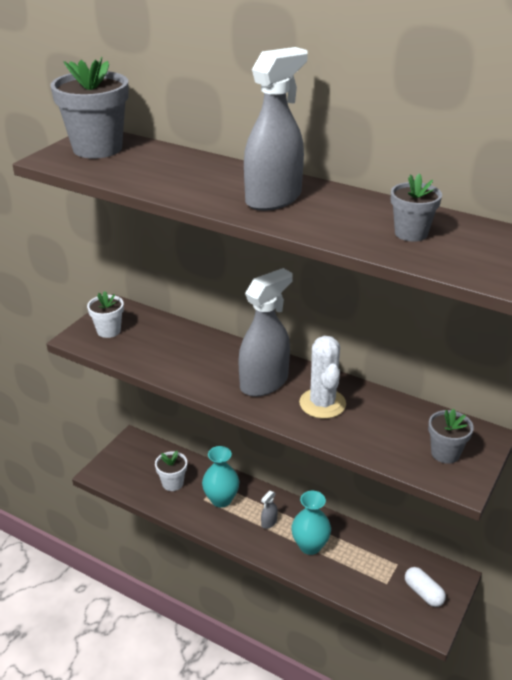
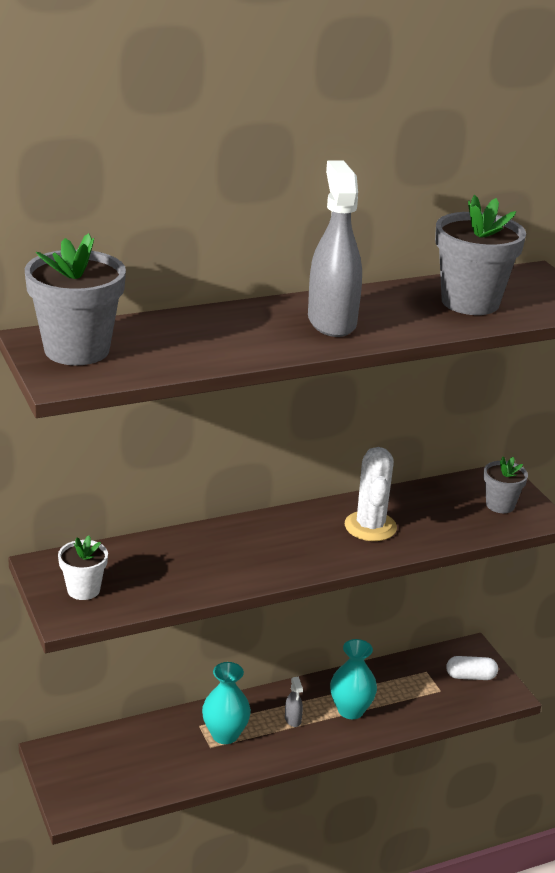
camera: 55 degrees left, 5 degrees down
(172, 483) = (159, 757): white flower pot -> none
(264, 383) = (302, 540): grey spray bottle -> none
(322, 403) = (370, 526): white cactus -> white cactus turned 60 degrees clockwise
(411, 233) = (470, 302): grey flower pot -> grey flower pot, size x1.81

